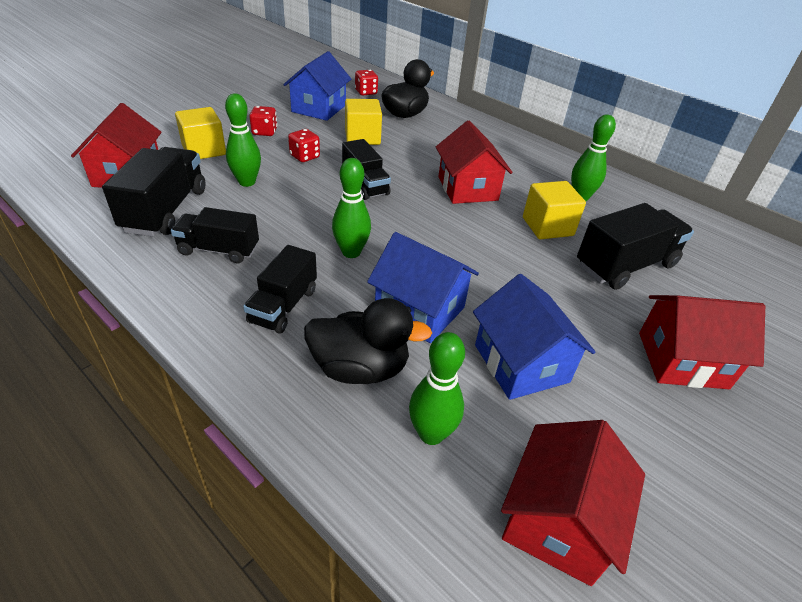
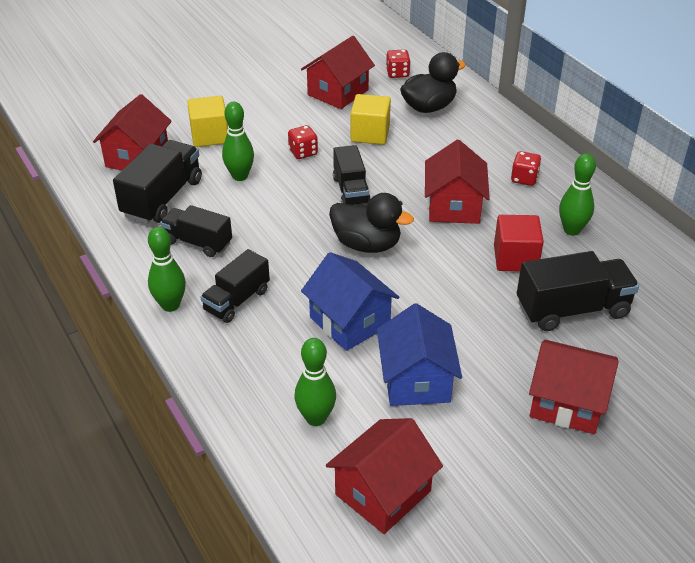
camera: 20 degrees right, 0 degrees up
(264, 132) = (273, 119): red dice -> red dice (524, 179)
(319, 108) = (338, 92): blue house -> red house
(351, 252) = (311, 260): green bowling pin -> green bowling pin (170, 305)
(360, 368) = (280, 361): black duck -> black duck (367, 244)
(547, 227) = (515, 258): yellow cube -> red cube

